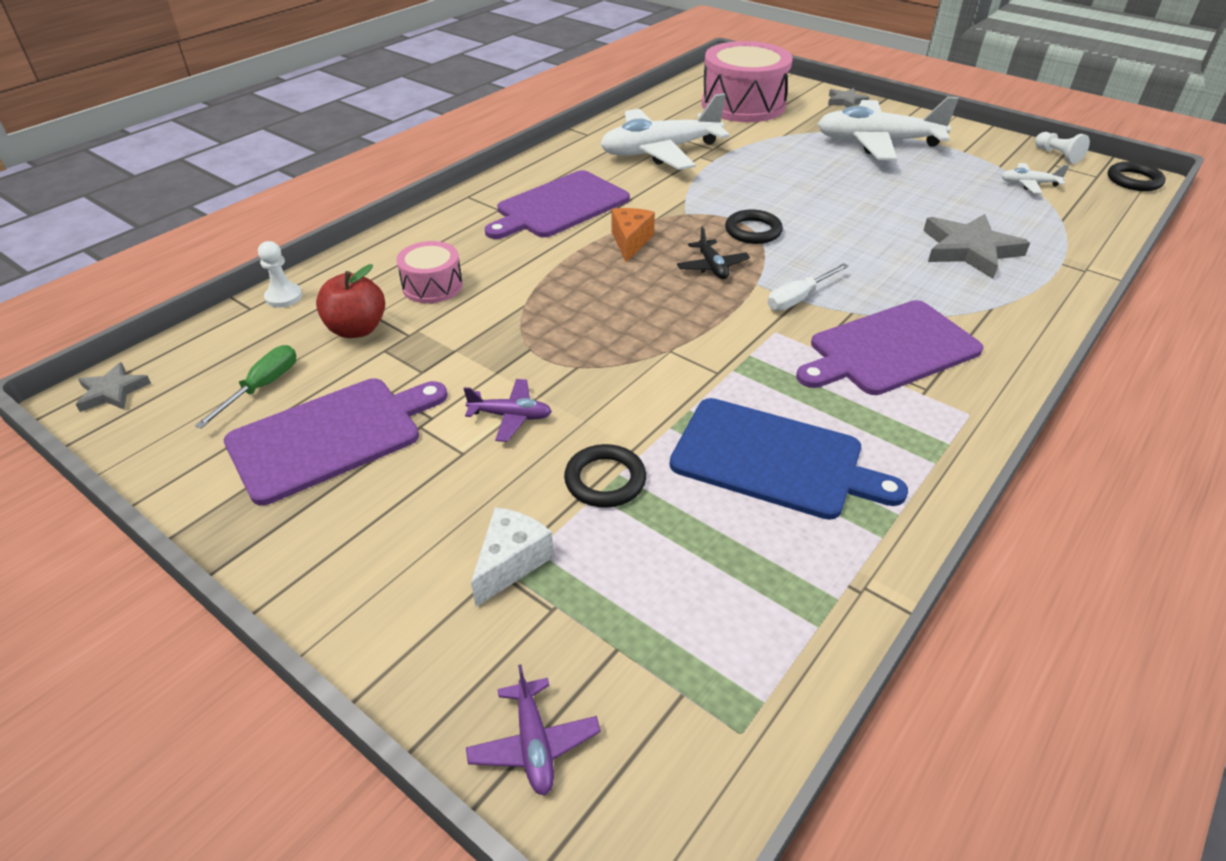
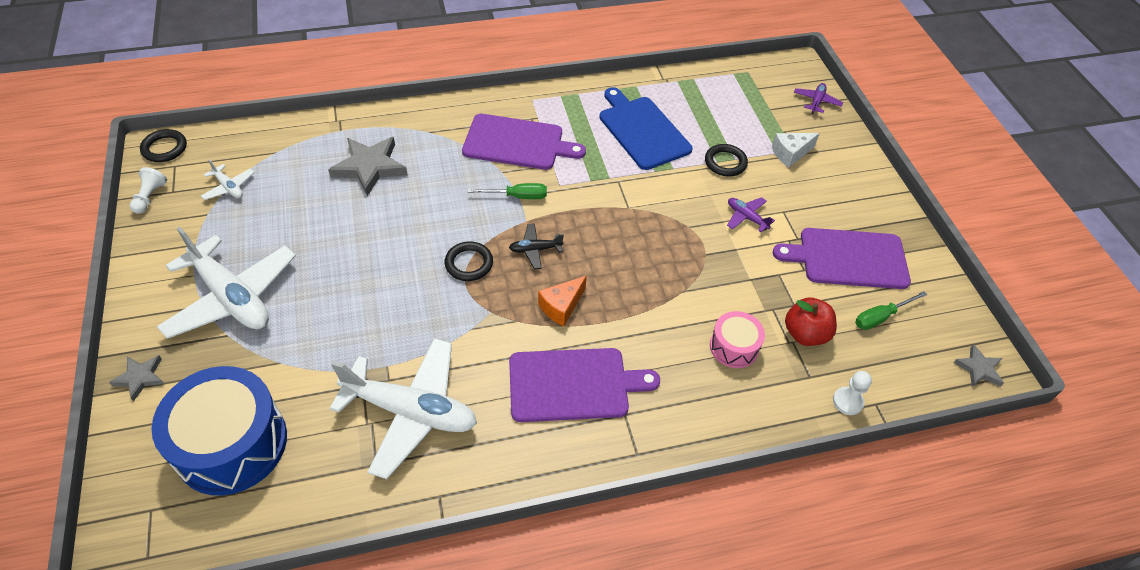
camera: 145 degrees left, 10 degrees up
(712, 267) = (535, 249): black plane -> black plane turned 120 degrees counterclockwise
(743, 105) = (231, 444): pink drum -> blue drum
(798, 298) = (517, 196): white screwdriver -> green screwdriver

